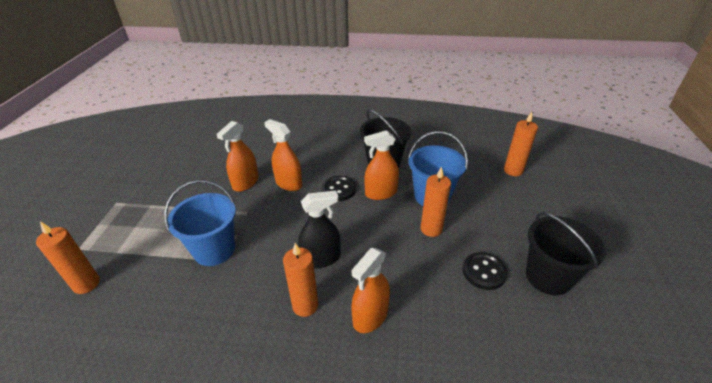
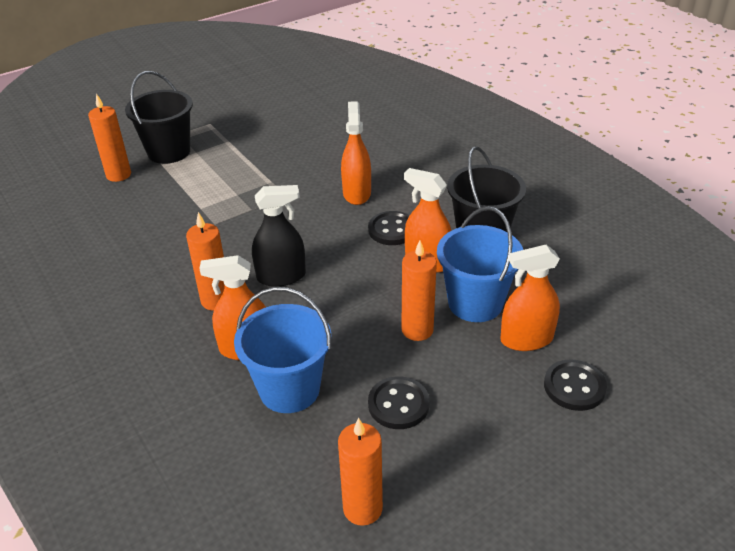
camera: 50 degrees right, 0 degrees up
(214, 250) = (219, 209): blue bucket -> blue bucket (289, 389)
(245, 183) = (322, 168): orange spray bottle -> orange spray bottle (526, 339)
(321, 258) = (281, 276): black spray bottle -> black spray bottle turned 45 degrees counterclockwise
(513, 170) = (633, 350): orange candle -> orange candle (362, 508)
(522, 202) = (574, 387): none -> black button
(548, 277) = (455, 466): black bucket -> black bucket (169, 152)

